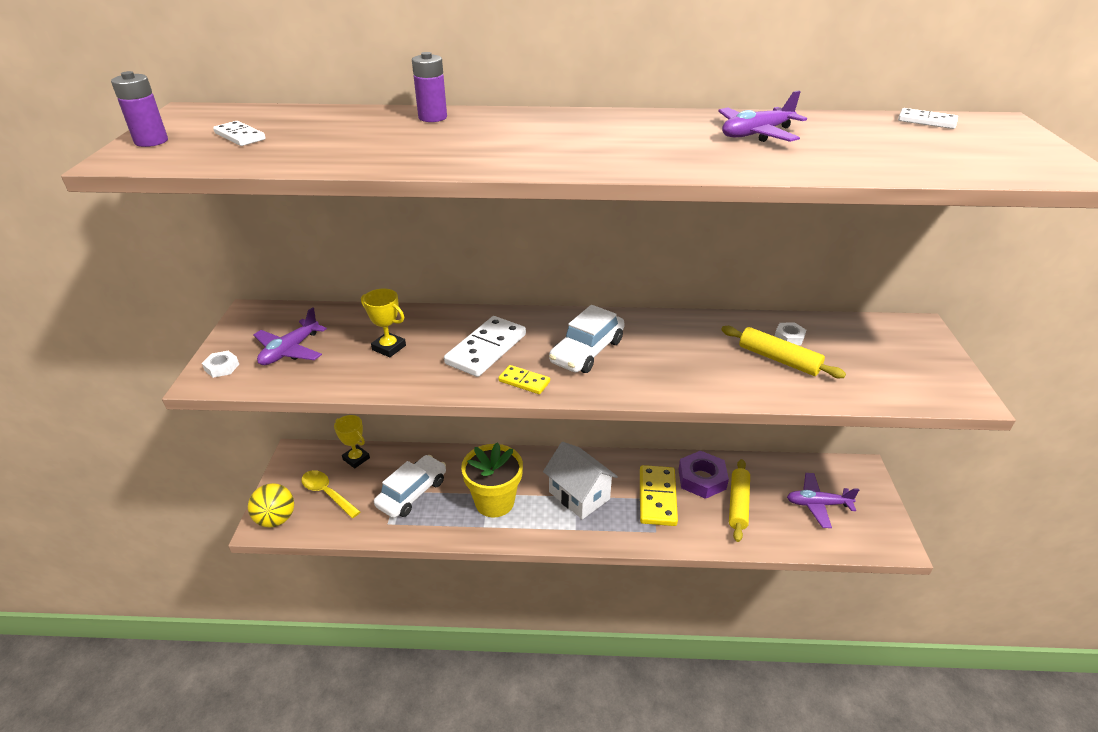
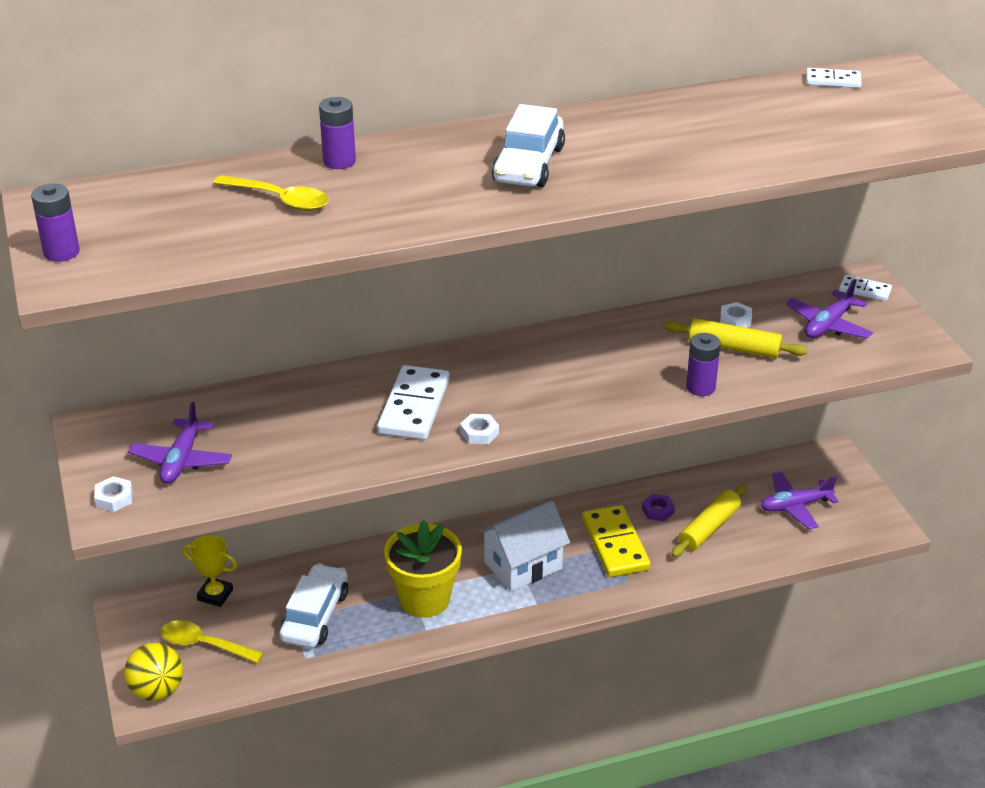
camera: 20 degrees left, 0 degrees up
(240, 136) = (154, 227): white domino -> white domino (865, 290)
(357, 134) = (280, 200): none -> yellow spoon
(389, 347) = (299, 430): yellow trophy -> none
(524, 381) = (479, 433): yellow domino -> white nut
(579, 495) = (523, 565): white house -> white house turned 60 degrees counterclockwise
(587, 351) = (528, 384): white car -> white car (528, 164)
(701, 479) = (657, 511): purple nut -> purple nut, size x0.51
(734, 386) = (700, 387): none -> purple battery
(738, 504) = (709, 528): yellow rolling pin -> yellow rolling pin turned 45 degrees clockwise
(756, 134) = (683, 127): purple plane -> purple plane (828, 325)

